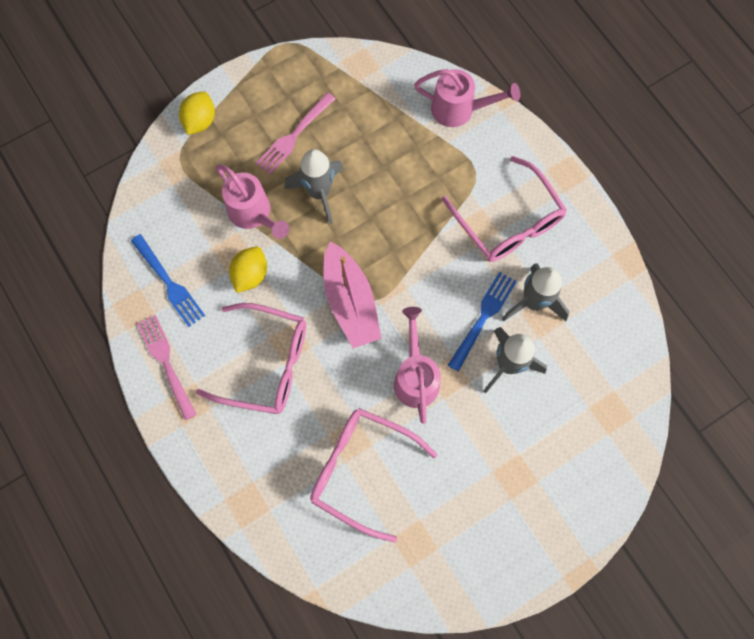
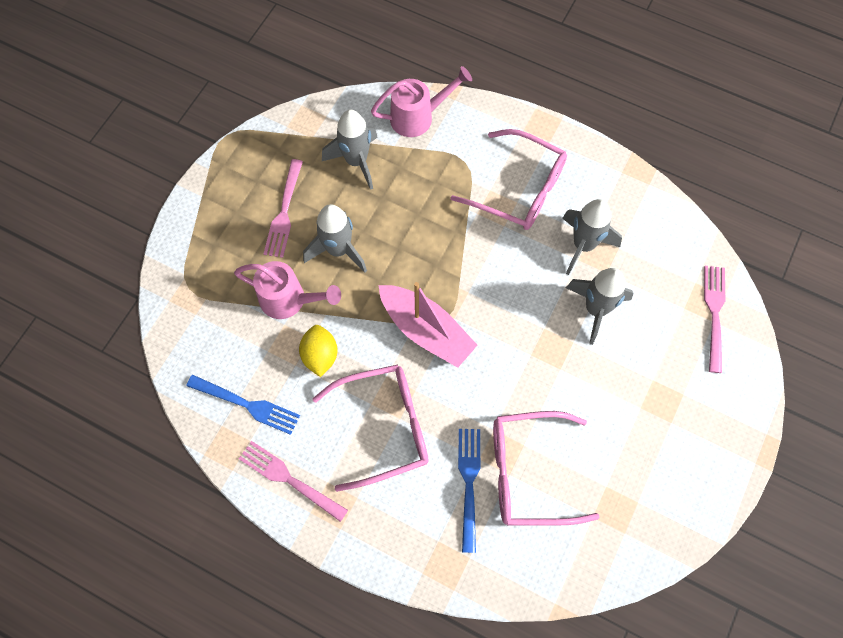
camera: 30 degrees left, 5 degrees down
(200, 121) = (187, 243): yellow lemon -> none
(381, 122) = (356, 161): none -> grey rocket
(415, 377) = (524, 364): pink watering can -> none
(483, 318) = (550, 282): blue fork -> blue fork (469, 484)
(612, 428) = (714, 314): none -> pink fork

